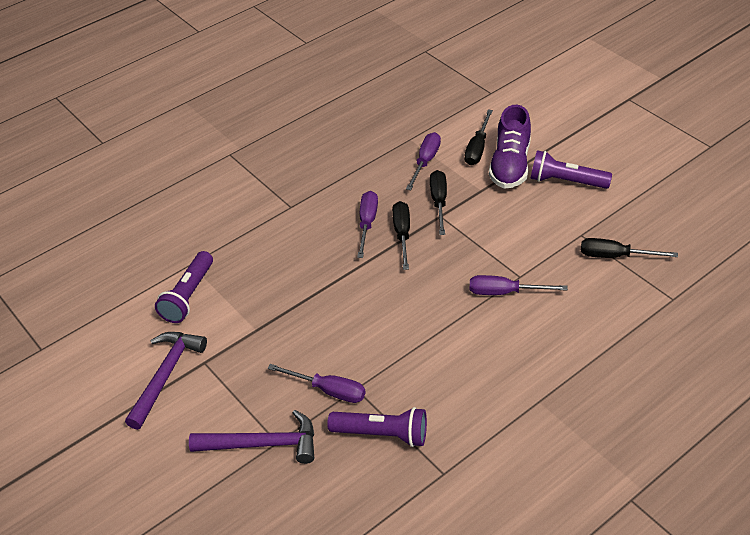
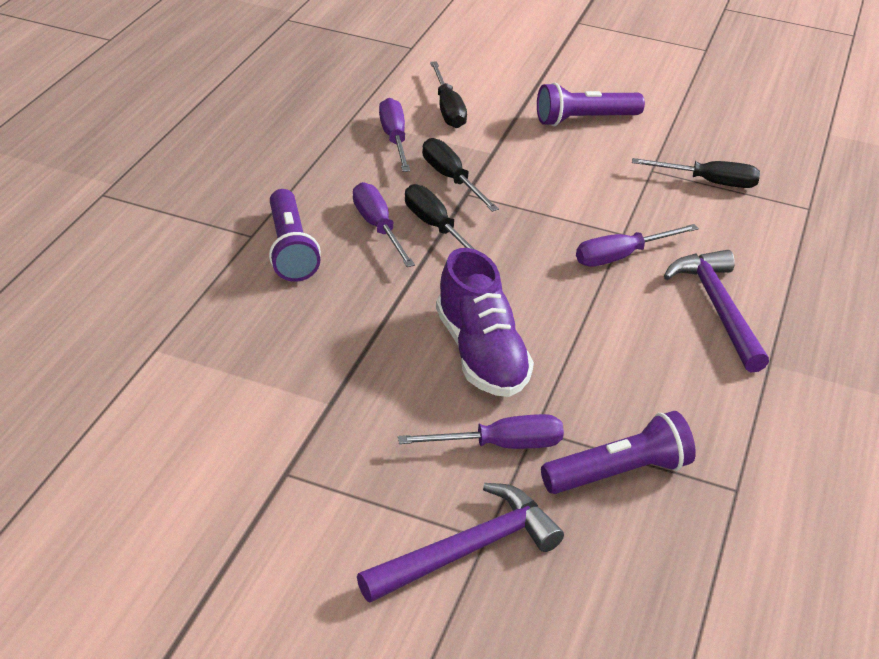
camera: 35 degrees left, 5 degrees down
(166, 375) = (239, 512): purple hammer -> purple hammer (718, 308)
(188, 296) = (186, 392): purple flashlight -> purple flashlight (290, 249)
(510, 165) = (504, 118): purple shoe -> purple shoe (481, 353)
(615, 256) = (709, 182): black screwdriver -> black screwdriver turned 150 degrees counterclockwise

